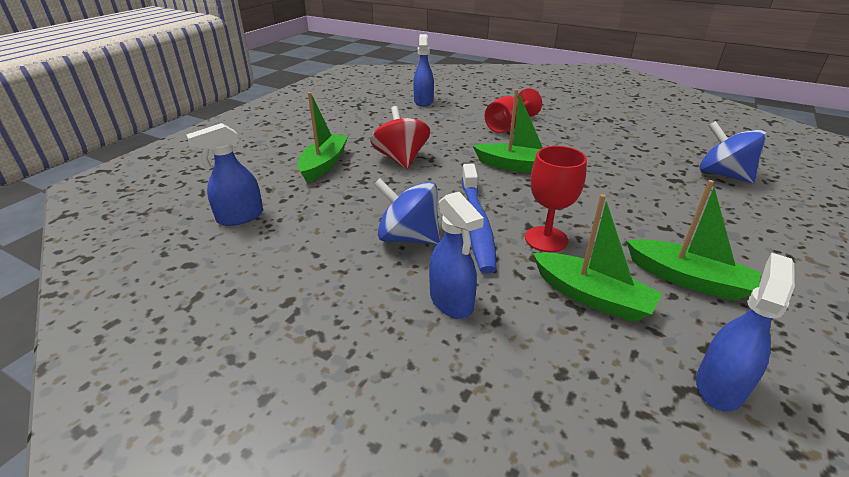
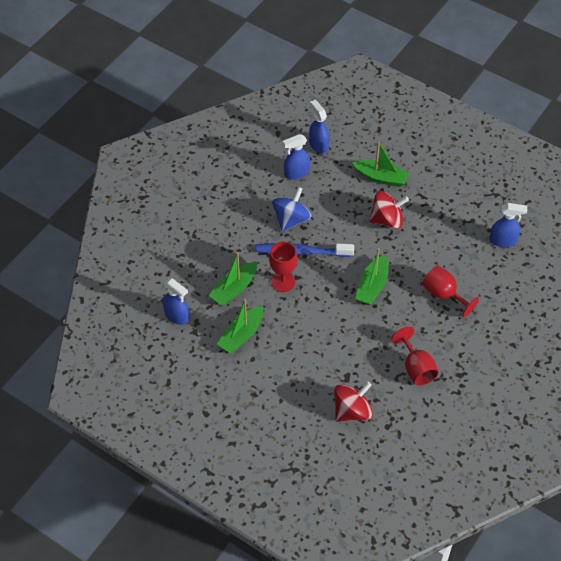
camera: 95 degrees right, 20 degrees up
(451, 302) = (238, 233): blue spray bottle -> blue spray bottle (296, 173)
(621, 139) = (416, 368): none -> red goblet
(723, 175) = (352, 411): blue spinning top -> red spinning top

